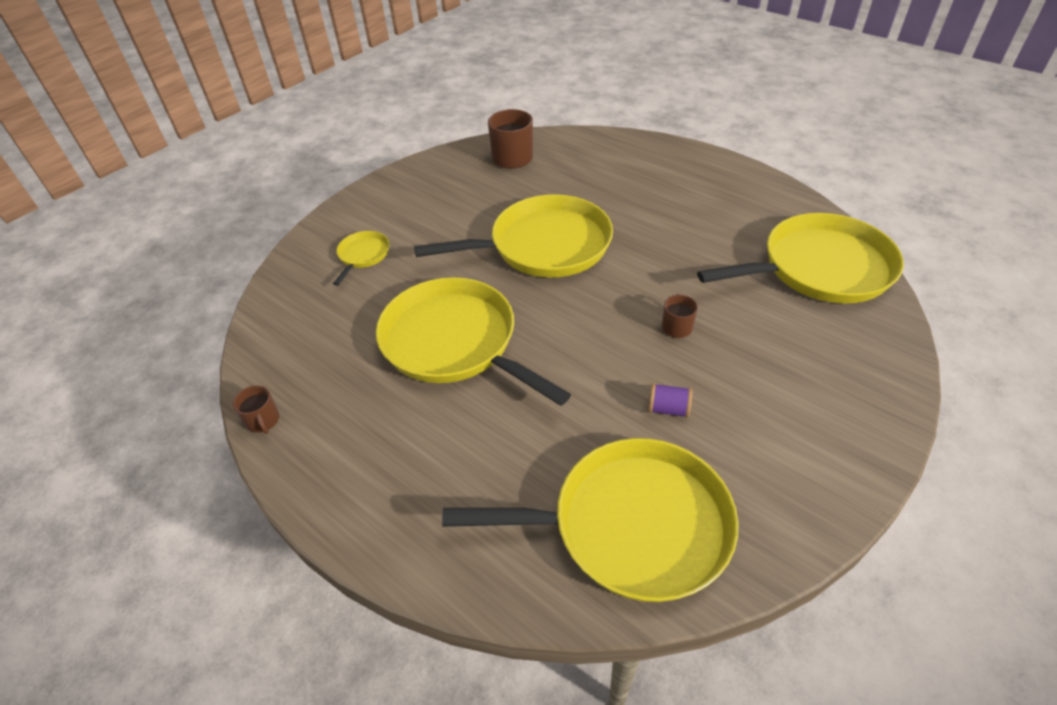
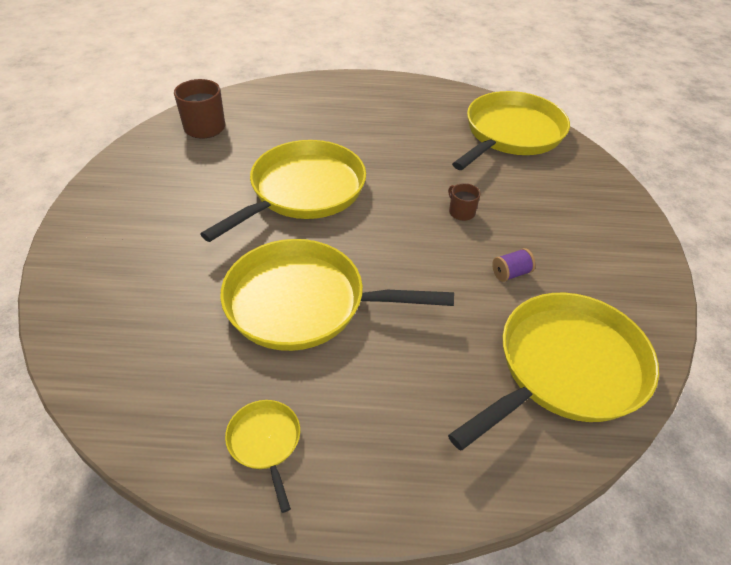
camera: 40 degrees left, 0 degrees up
(263, 421) = (181, 469): brown mug -> none
(363, 255) = (136, 265): yellow pan -> yellow pan (265, 442)

